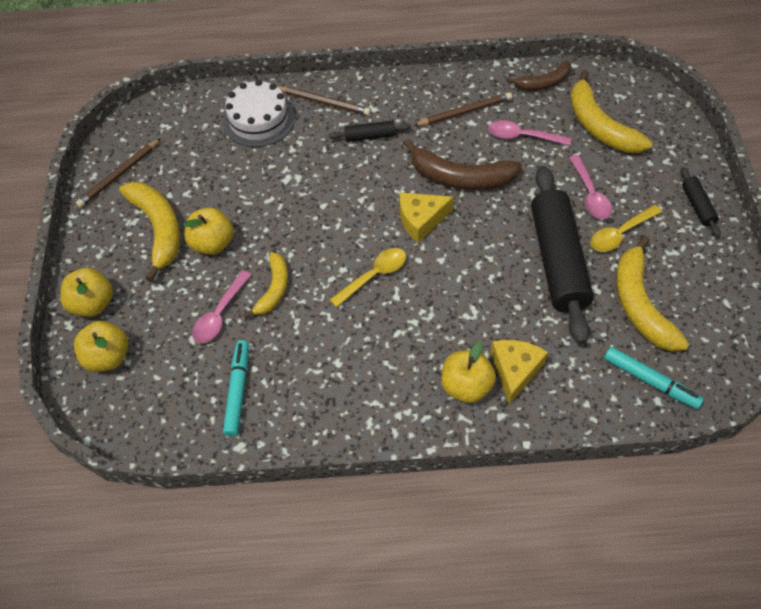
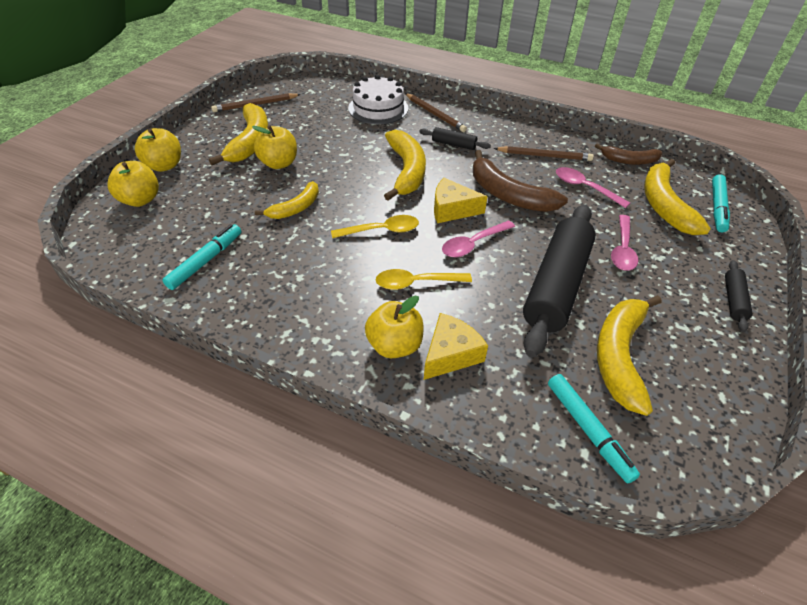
camera: 25 degrees right, 10 degrees down
(219, 314) = (241, 207): pink spoon -> pink spoon (473, 244)
(347, 193) = (406, 171): none -> yellow banana
(620, 234) = (634, 290): yellow spoon -> yellow spoon (416, 283)
(643, 108) = (717, 208): none -> turquoise marker

